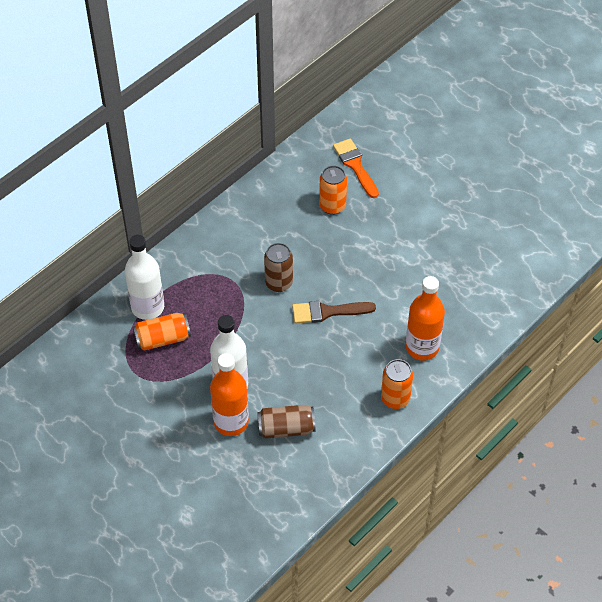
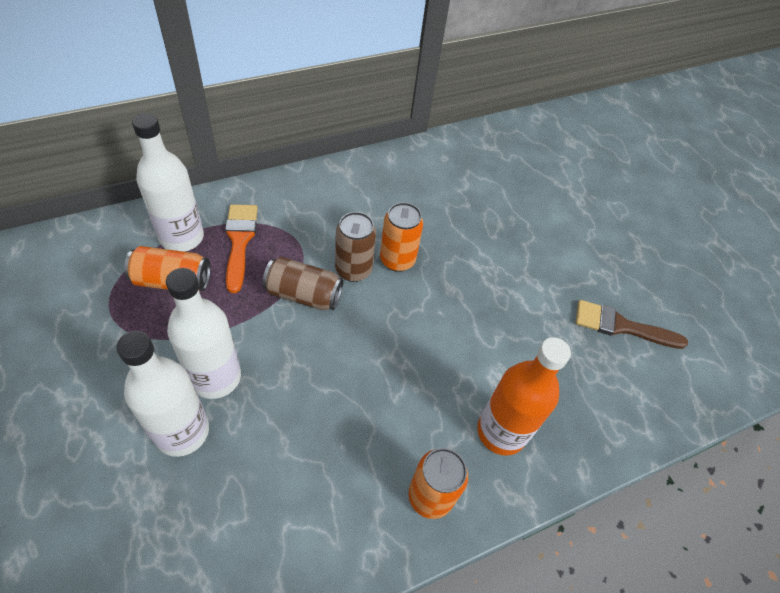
camera: 15 degrees right, 0 degrees up
(231, 422) = (182, 431): orange bottle -> white bottle
(286, 428) = (250, 476): brown can -> brown can (303, 294)
(327, 312) = (395, 330): brown brush -> brown brush (621, 326)
(332, 206) = (462, 208): orange can -> orange can (397, 260)
(355, 166) = (508, 176): orange brush -> orange brush (239, 241)

